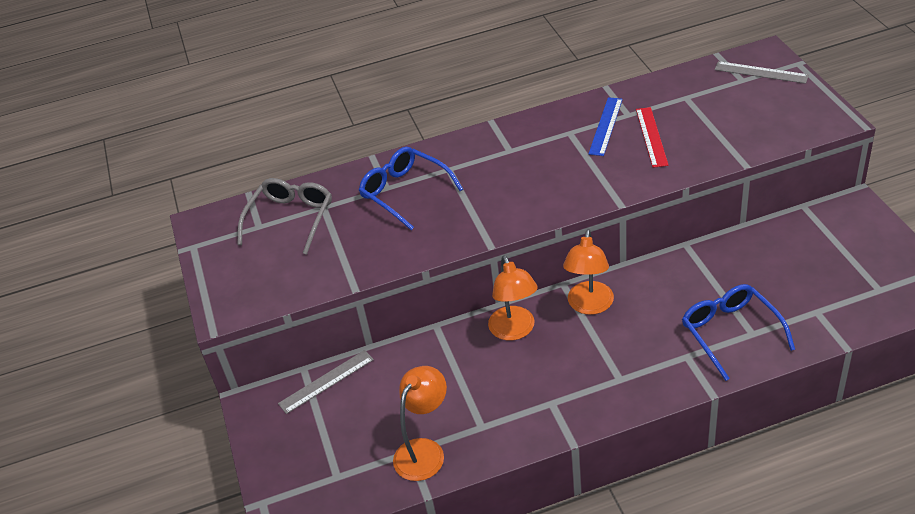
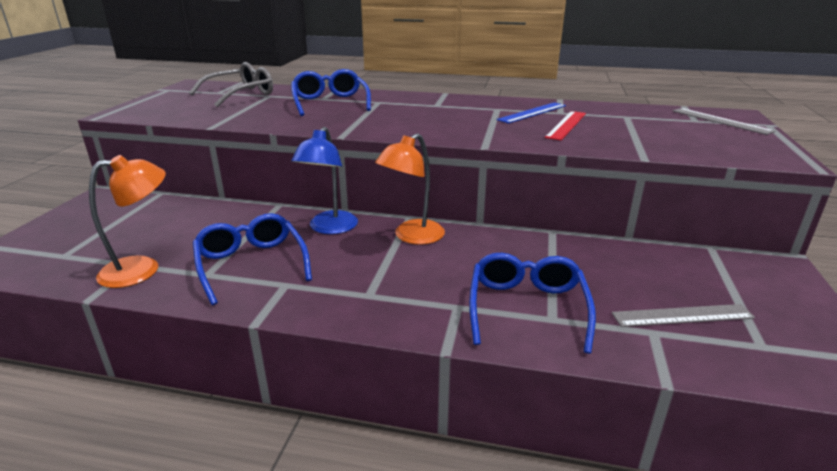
camera: 25 degrees right, 15 degrees down
(326, 381) = (161, 203): grey ruler -> grey ruler (682, 316)
(503, 400) = (251, 265): none -> blue glasses
(515, 331) = (329, 228): orange lamp -> blue lamp

